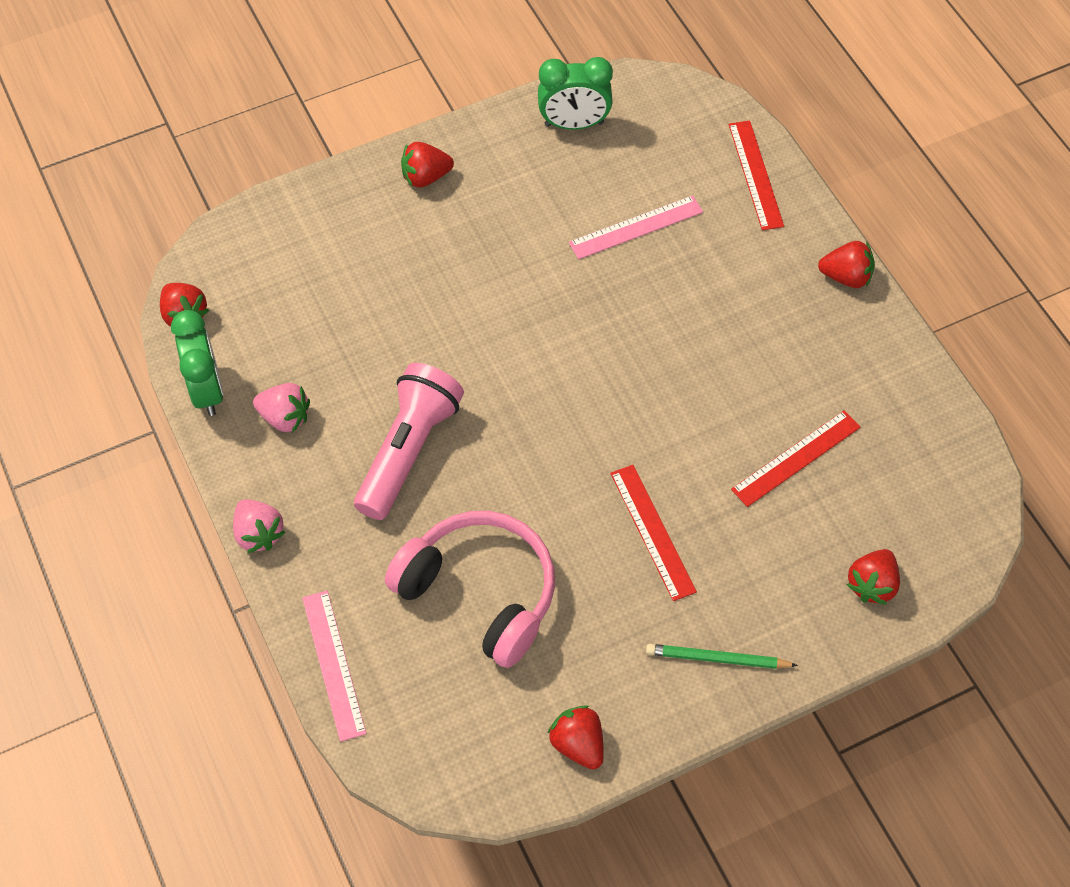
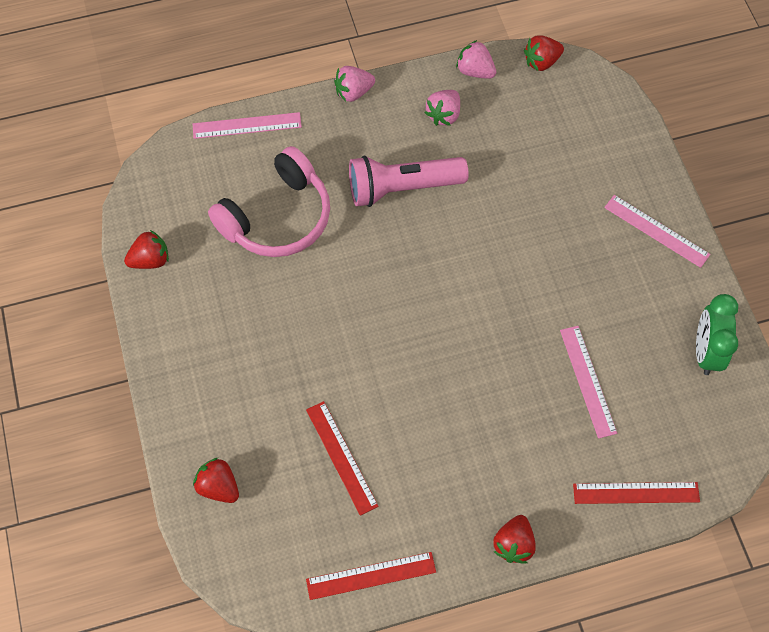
camera: 100 degrees right, 5 degrees up
(207, 390) = (475, 71): green clock -> pink strawberry
(409, 450) = (402, 188): pink flashlight -> pink flashlight turned 135 degrees clockwise
(425, 177) = (656, 231): red strawberry -> pink ruler
(652, 532) = (300, 338): red ruler -> red ruler (371, 575)
(717, 659) = (188, 361): green pencil -> none

